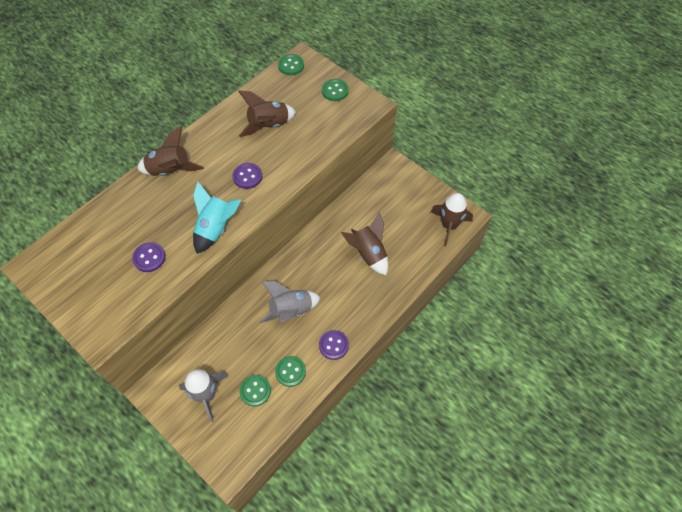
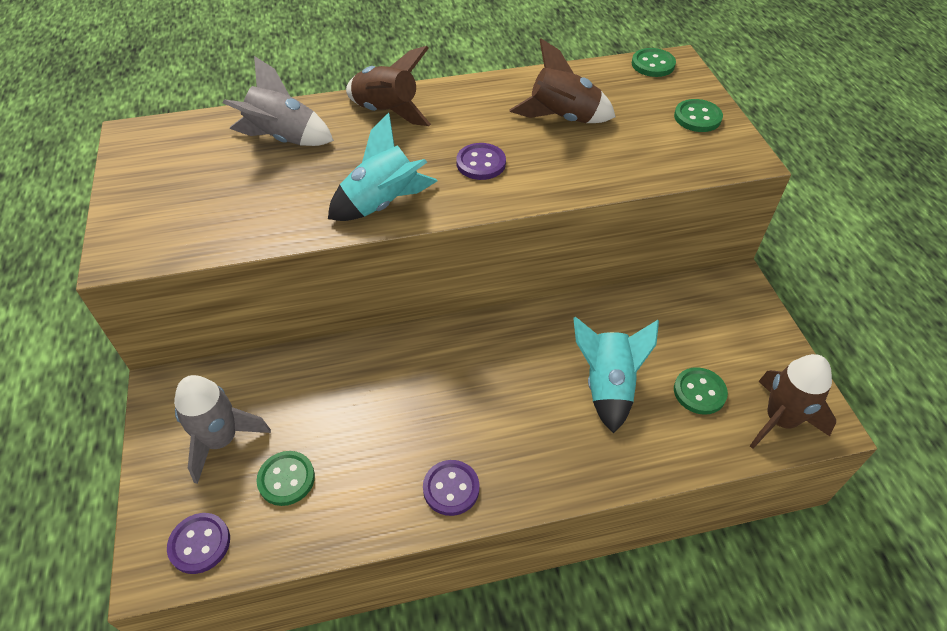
camera: 35 degrees right, 10 degrees down
(149, 258) = (267, 195): purple button -> purple button (200, 544)
(290, 371) = (357, 485): green button -> green button (699, 392)
(291, 310) = (428, 398): grey rocket -> grey rocket (283, 138)
(368, 254) = (608, 386): brown rocket -> turquoise rocket

